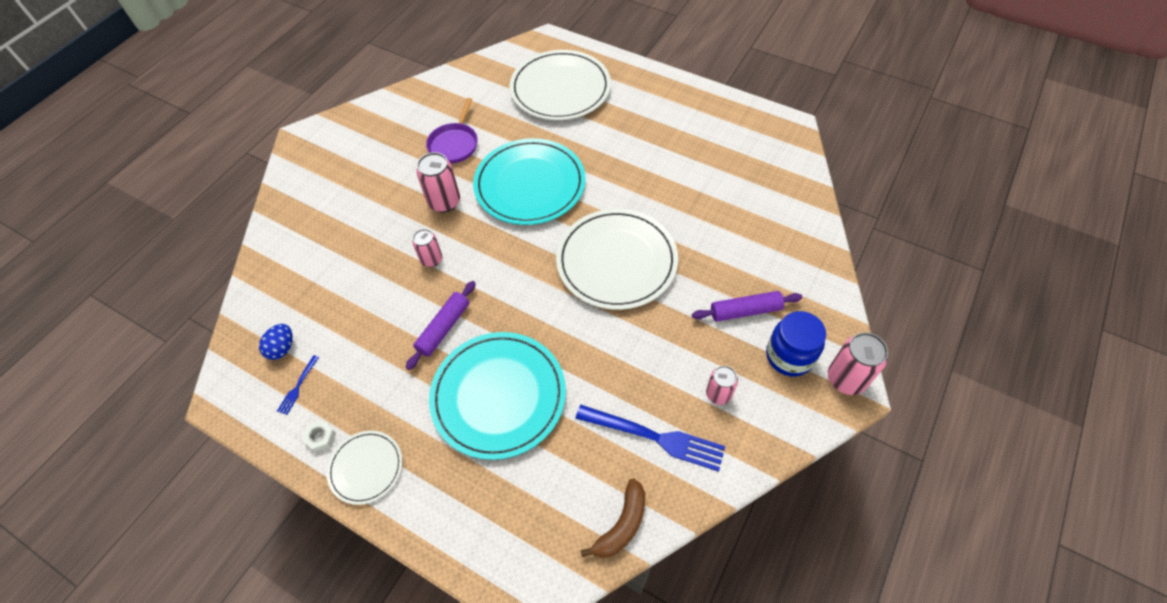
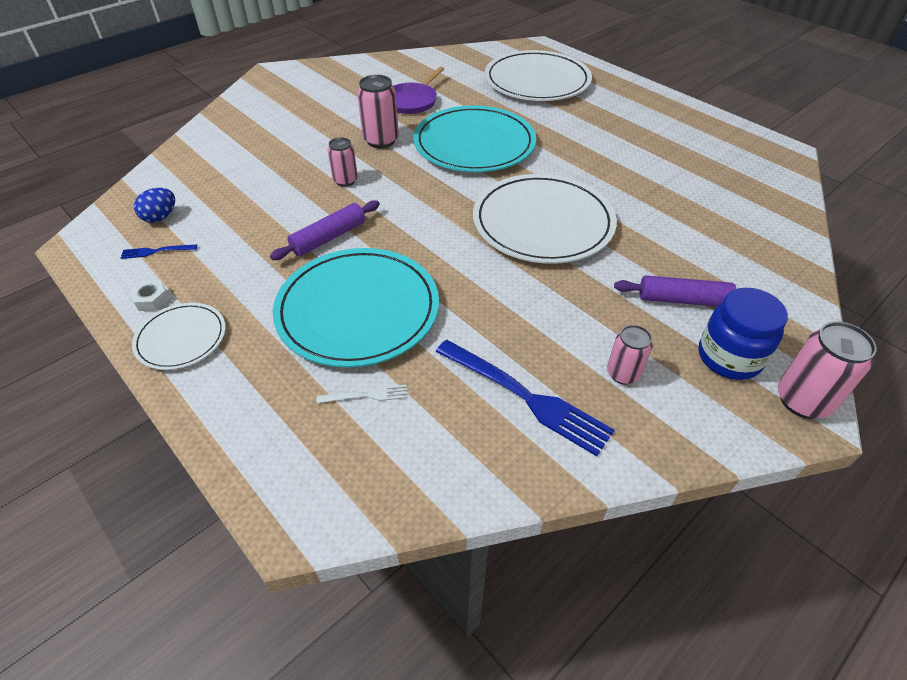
camera: 15 degrees right, 10 degrees down
(298, 387) = (155, 251): blue fork -> blue fork turned 45 degrees clockwise
(537, 473) = (367, 395): none -> white fork
(622, 525) = (447, 480): brown banana -> none

